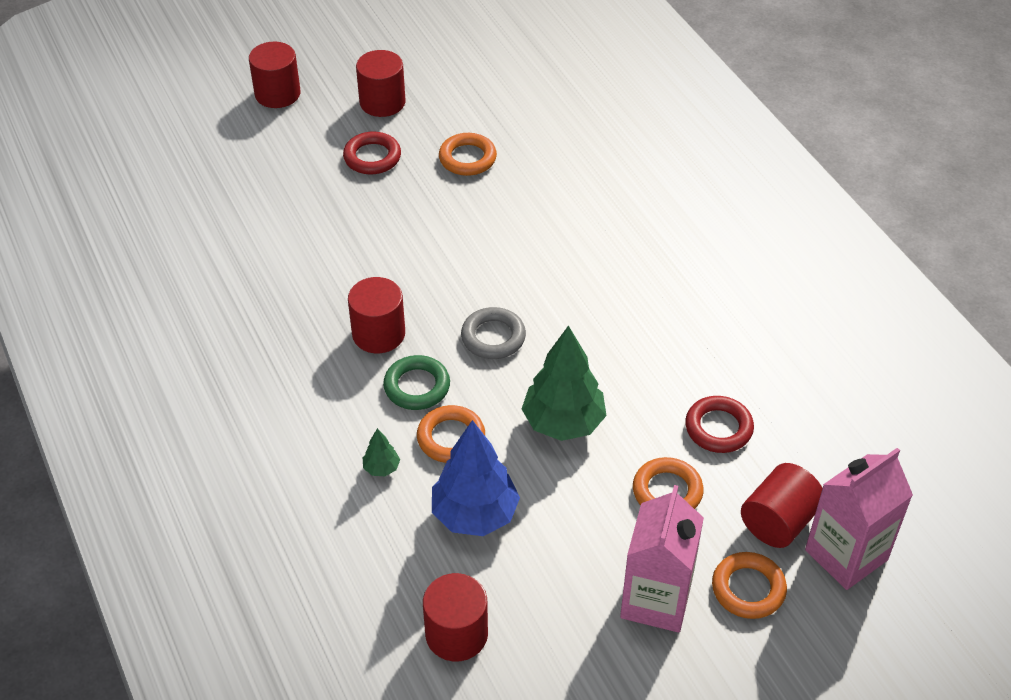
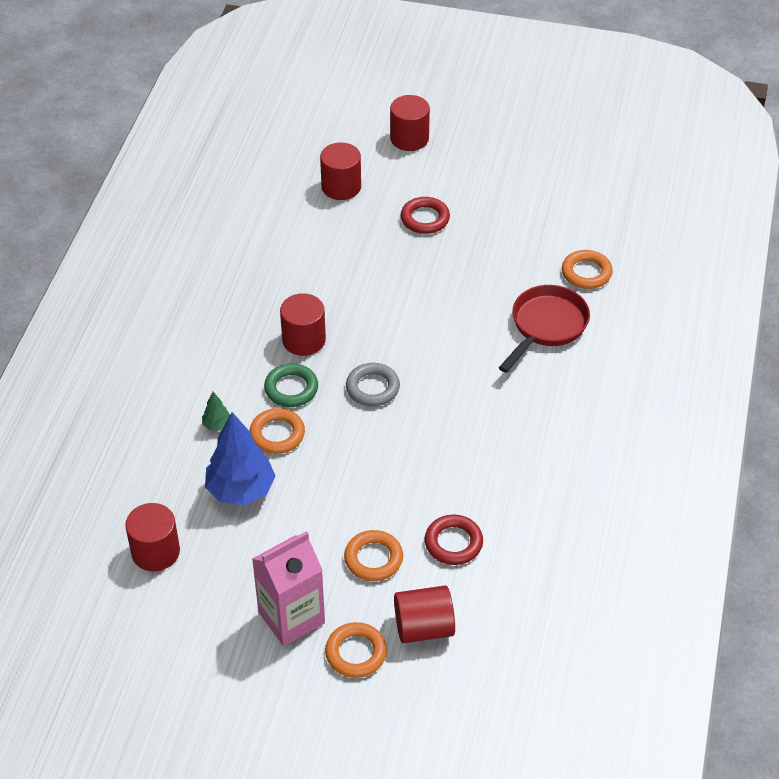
camera: 40 degrees right, 0 degrees up
(382, 102) = (473, 183): red cylinder -> red cylinder (341, 187)
(467, 158) = (488, 256): orange ring -> orange ring (586, 273)
(563, 423) = (356, 471): green tree -> none
(585, 190) = (546, 326): none -> red pan
(846, 555) = (444, 679): pink carton -> none

